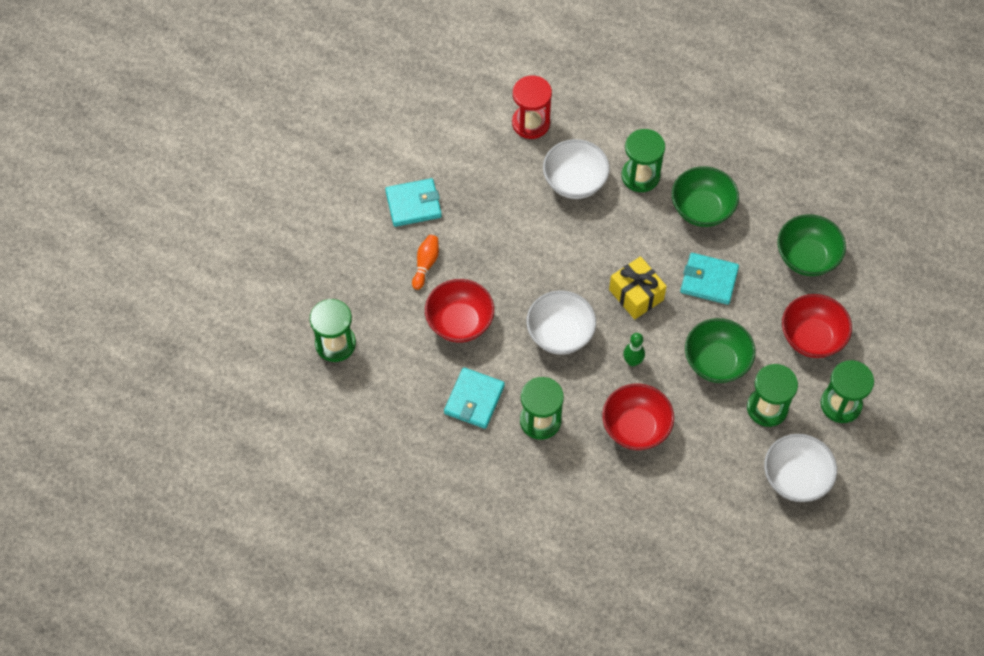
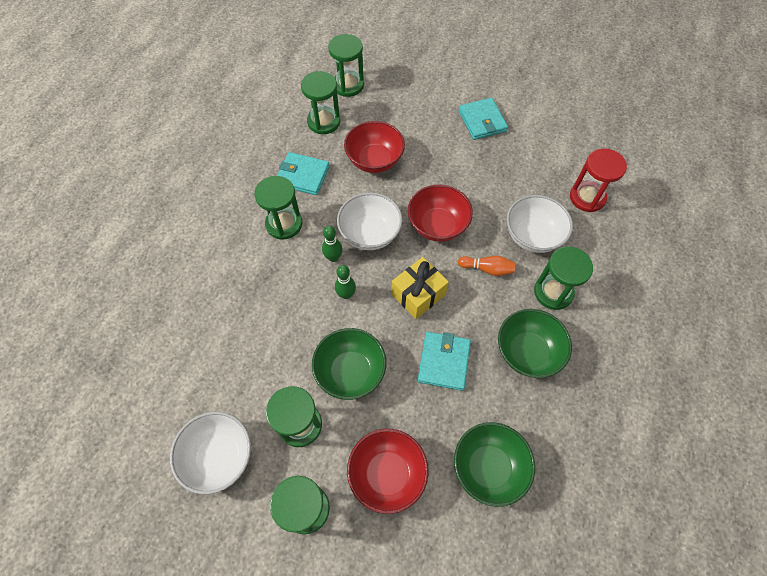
camera: 85 degrees right, 0 degrees up
(393, 374) = (324, 122): none -> green hourglass
(425, 264) = (426, 133): orange bowling pin -> orange bowling pin (487, 269)
(587, 371) = (333, 257): none -> green bowling pin
(636, 427) = (277, 300): red bowl -> red bowl (437, 225)

